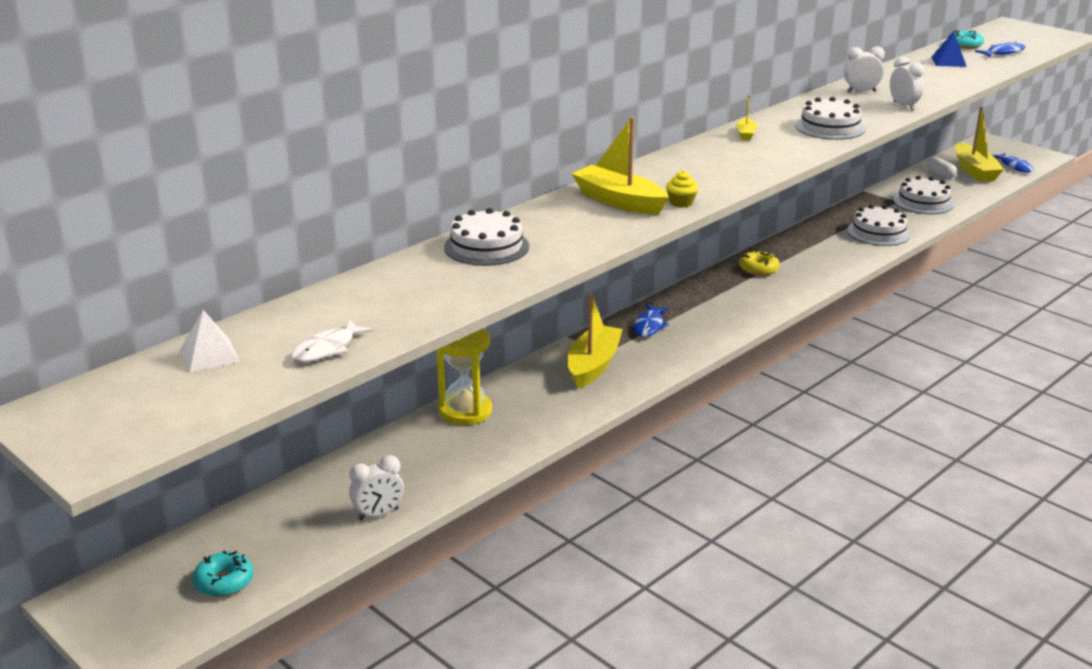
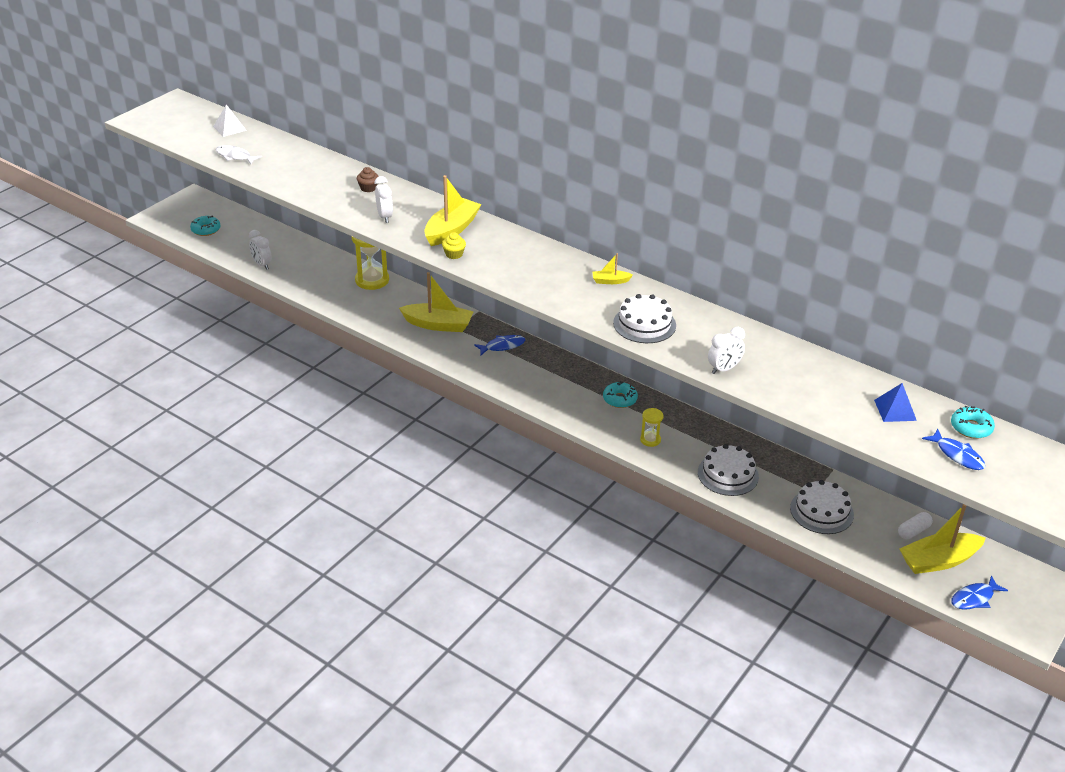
camera: 80 degrees right, 10 degrees up
(486, 247) = (368, 188): white cake -> brown cupcake
(649, 326) = (502, 346): blue fish -> blue fish turned 150 degrees clockwise
(758, 269) = (619, 399): yellow donut -> turquoise donut
(828, 261) = (650, 440): none -> yellow hourglass
(861, 92) = (756, 346): white clock -> white clock (384, 217)

